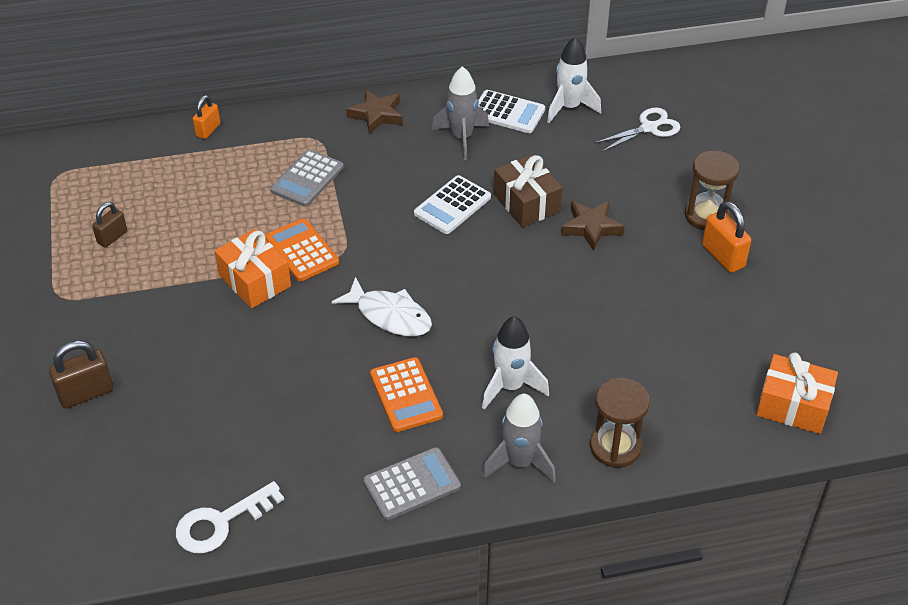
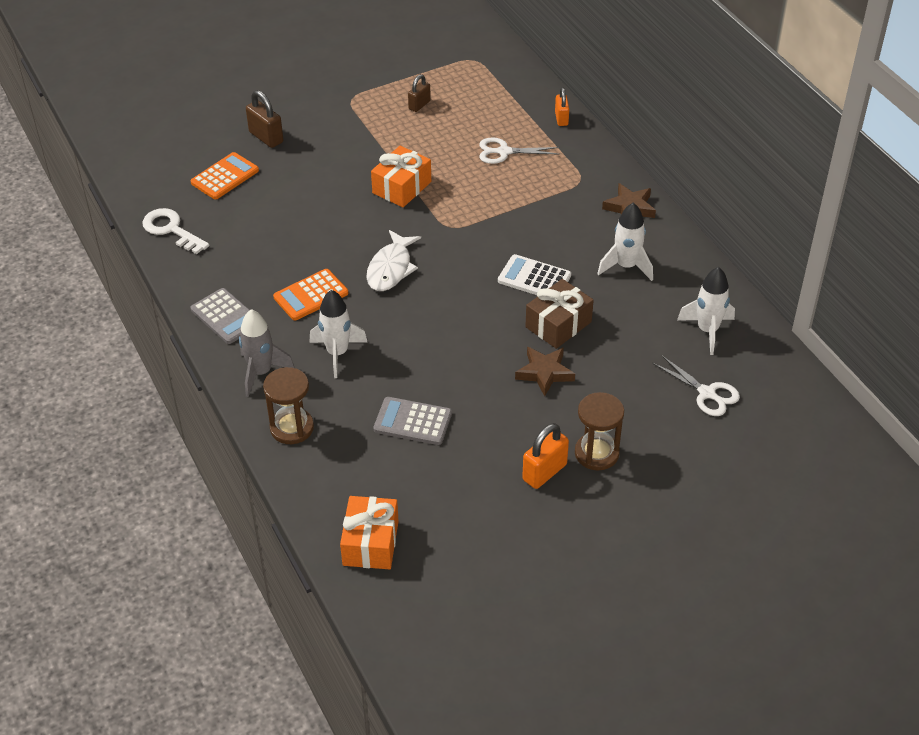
camera: 75 degrees right, 0 degrees up
(112, 237) = (419, 105): brown padlock -> brown padlock turned 75 degrees counterclockwise
(208, 130) = (561, 118): orange padlock -> orange padlock turned 75 degrees clockwise
(239, 185) = (503, 152): none -> white scissors
(302, 250) = (444, 204): orange calculator -> orange calculator (225, 177)
(307, 179) = (528, 187): grey calculator -> grey calculator (413, 422)
(462, 138) = (626, 266): grey rocket -> white rocket
(507, 112) = (677, 289): white calculator -> none

